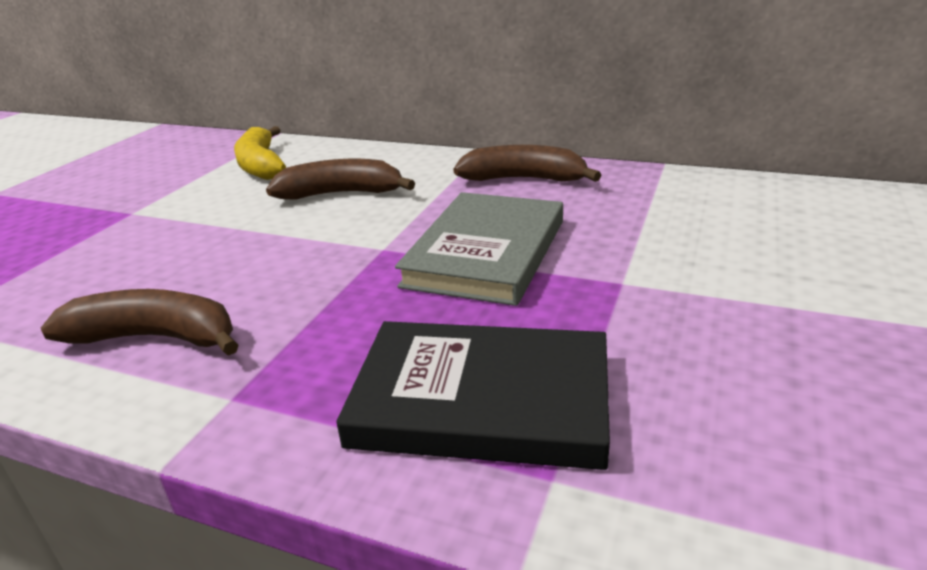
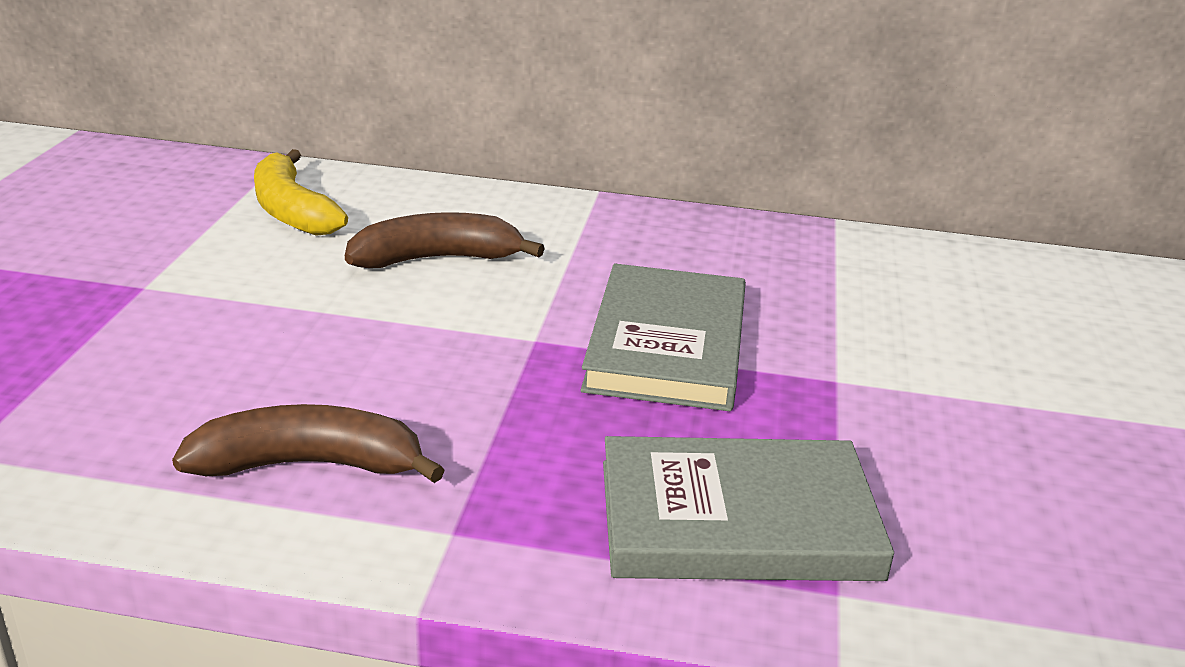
camera: 15 degrees left, 0 degrees up
(482, 400) = (737, 519): black book -> grey book
(524, 179) = (670, 239): brown banana -> none

